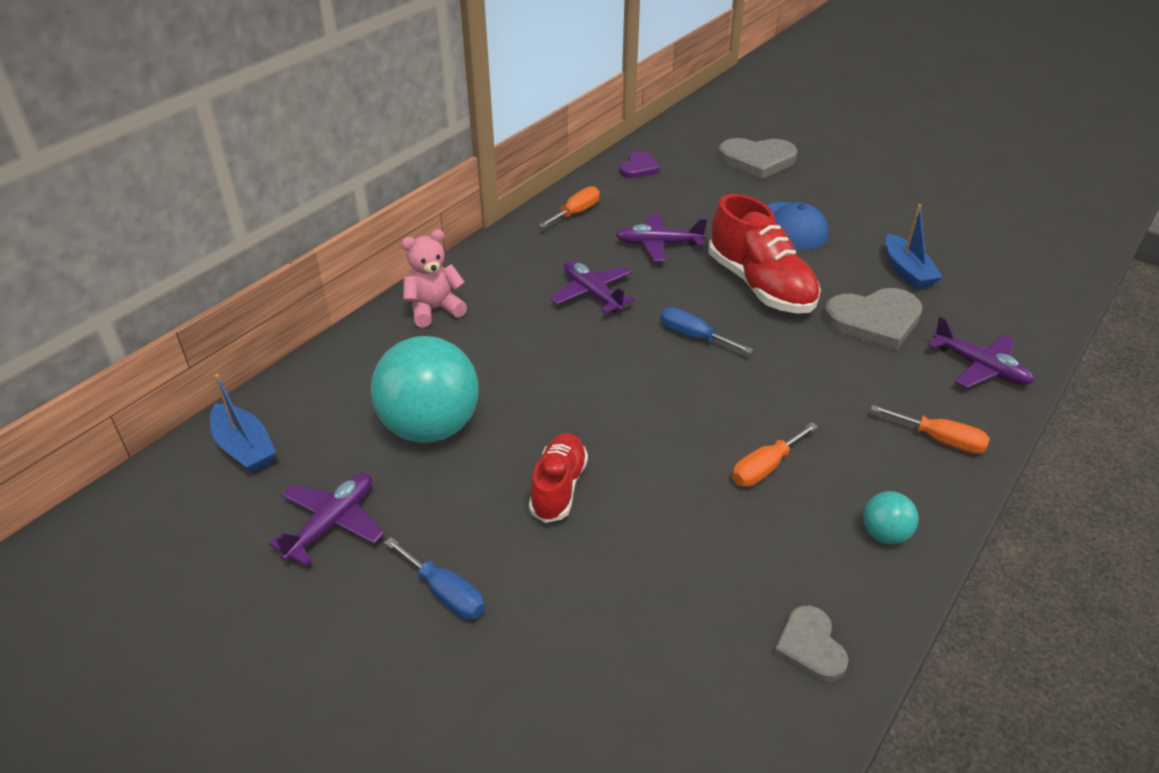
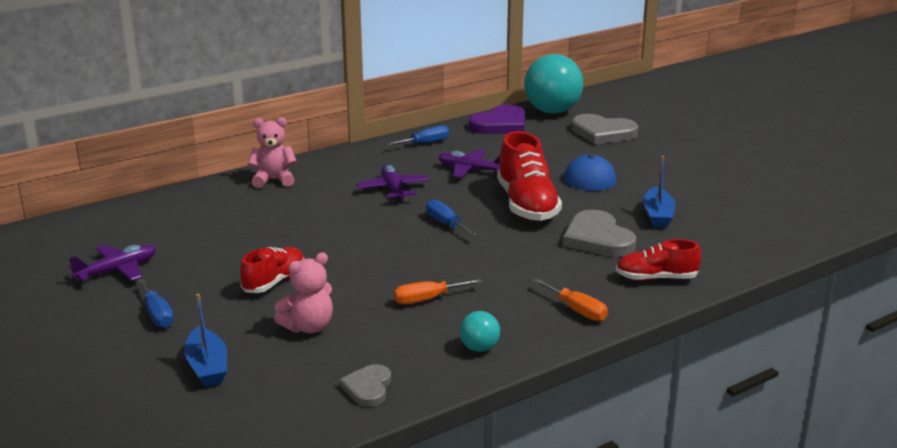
camera: 20 degrees right, 15 degrees down
(244, 448) = (94, 227): blue boat -> blue boat (207, 367)
(430, 427) = (218, 238): turquoise ball -> turquoise ball (552, 111)
(576, 213) = (425, 143): orange screwdriver -> blue screwdriver
(639, 168) = (500, 124): purple heart -> purple heart, size x1.72
(659, 558) = (308, 327): none -> pink teddy bear
(874, 321) = (597, 239): grey heart -> grey heart turned 60 degrees clockwise
(980, 367) = (656, 278): purple plane -> red shoe

